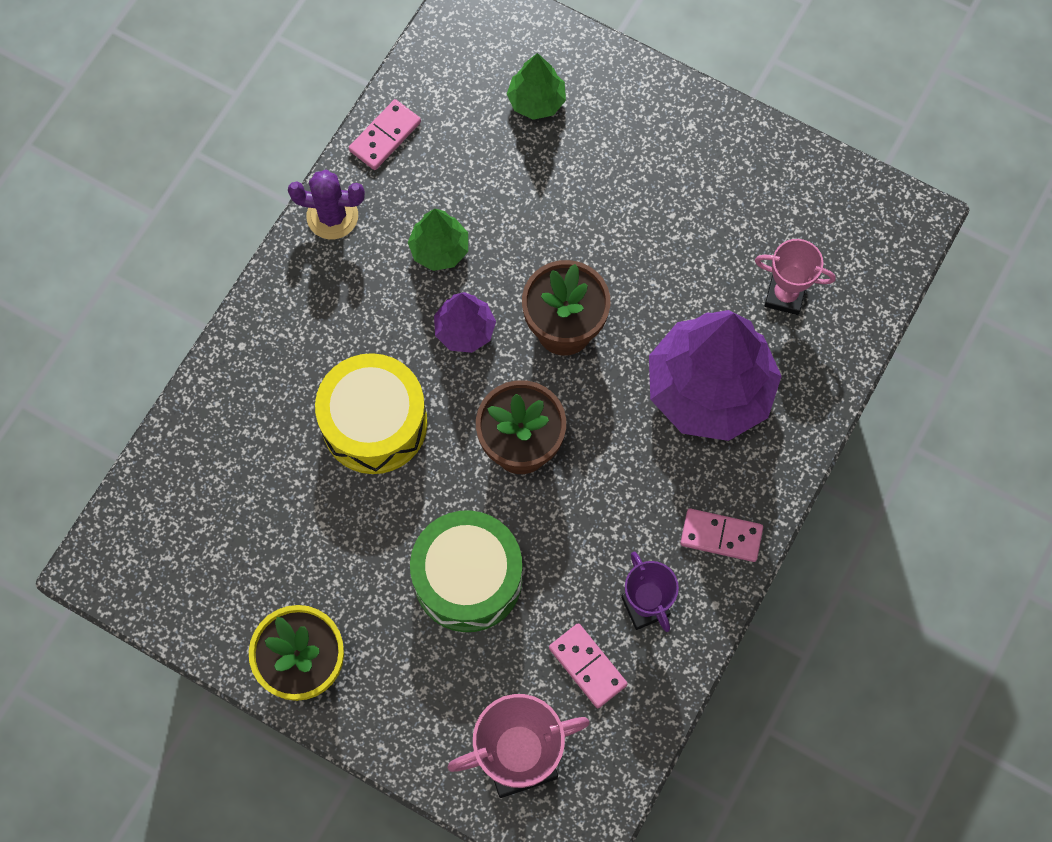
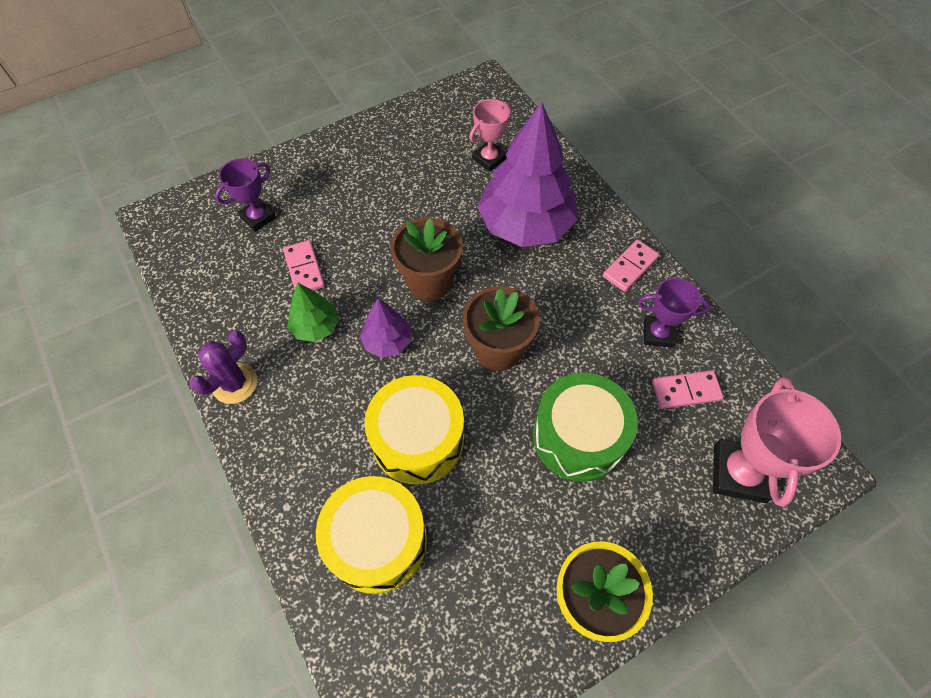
camera: 60 degrees left, 10 degrees down
(255, 445) = (377, 541): none -> yellow drum
(385, 136) = (204, 317): pink domino -> pink domino (304, 269)
(536, 101) = (258, 217): green tree -> purple trophy

